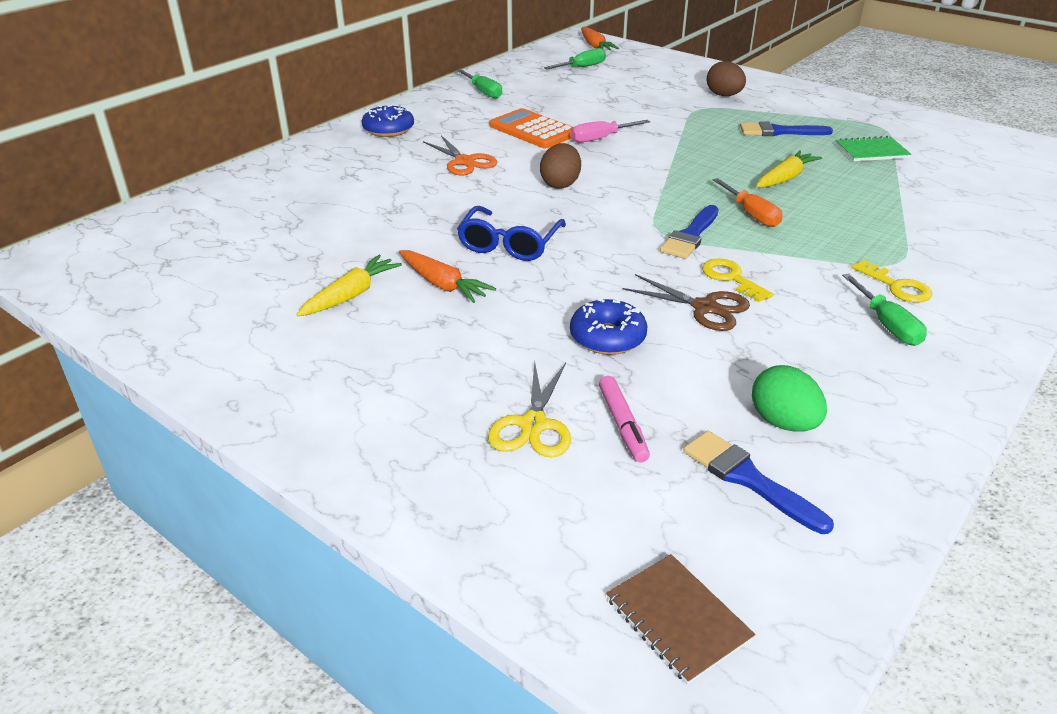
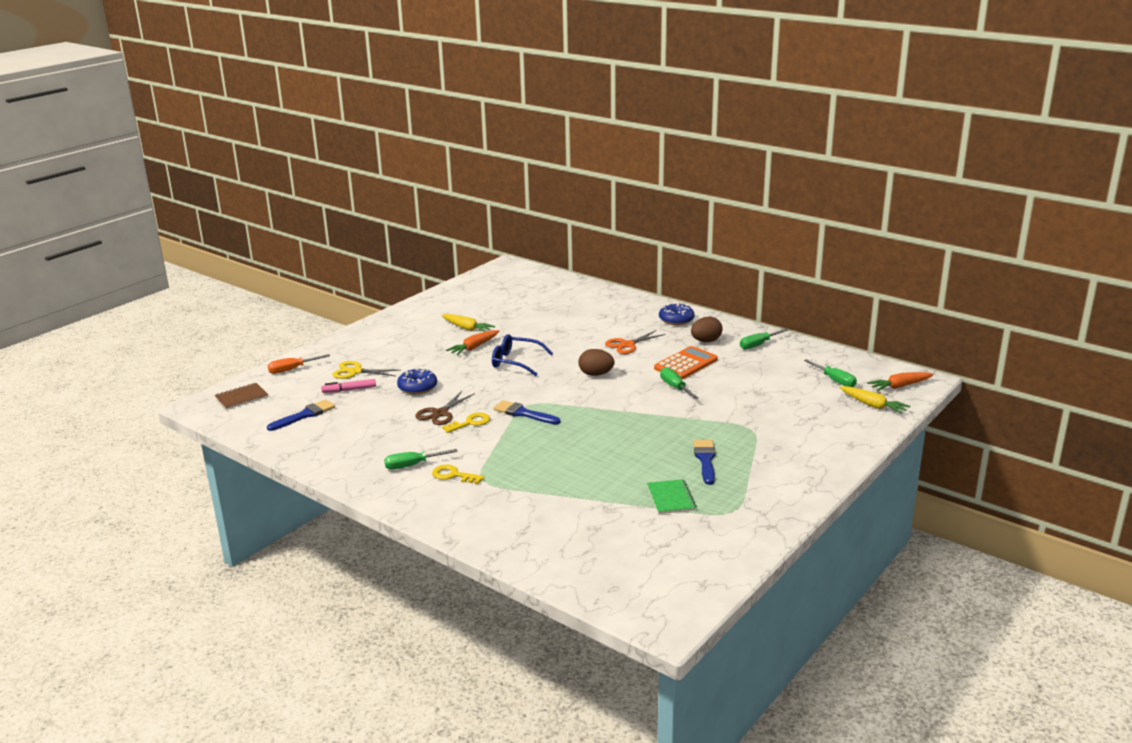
camera: 90 degrees right, 10 degrees down
(601, 138) = (675, 387): pink screwdriver -> green screwdriver
(724, 95) = (786, 441): brown egg -> brown egg (706, 341)
(751, 214) = (553, 435): orange screwdriver -> orange screwdriver (292, 369)
(783, 422) = (338, 426): green egg -> none
(785, 178) = (612, 453): yellow carrot -> yellow carrot (873, 405)
(897, 286) = (453, 475): yellow key -> yellow key turned 60 degrees clockwise

